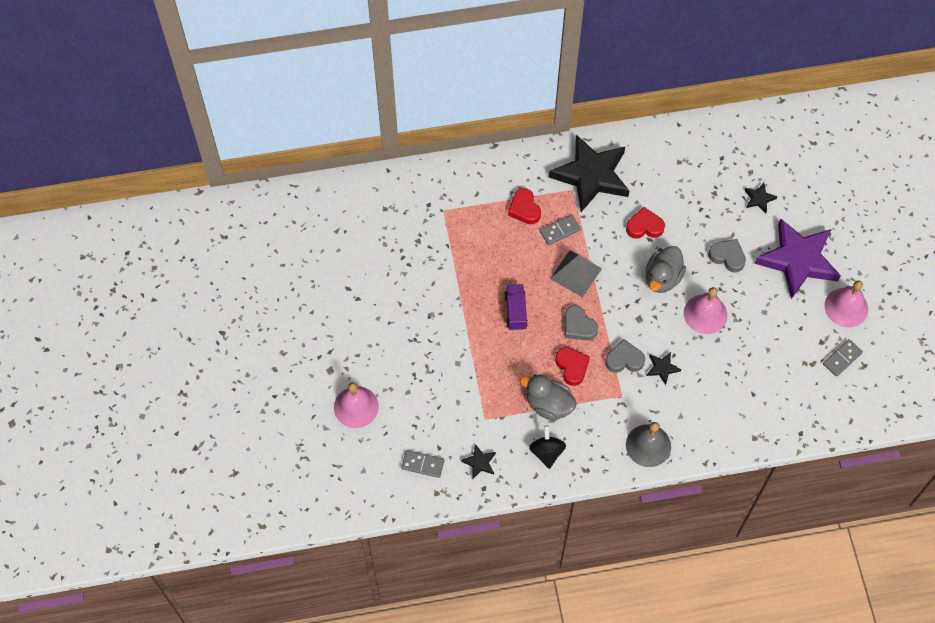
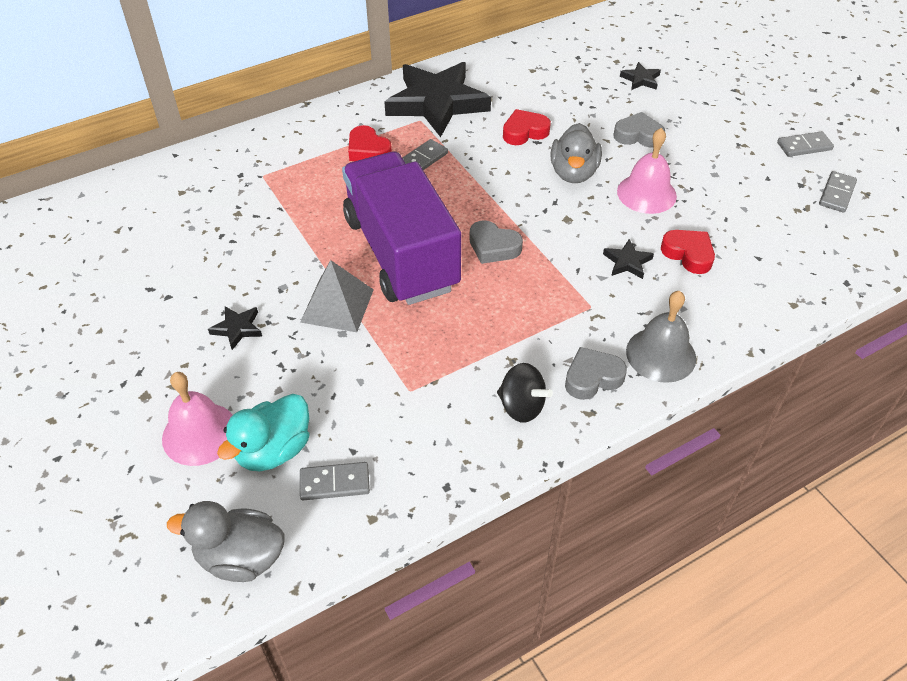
camera: 20 degrees left, 15 degrees down
(395, 432) = (274, 450): none -> turquoise duck
(479, 462) = (425, 452): black star -> black star (237, 328)
(515, 311) = (401, 253): purple truck -> purple truck, size x2.48
(547, 452) = (521, 406): black spinning top -> black spinning top turned 150 degrees clockwise
(548, 405) = (496, 346): grey duck -> grey duck (240, 557)
(572, 367) = (507, 293): red heart -> red heart (688, 254)
(576, 273) = (463, 195): grey pyramid -> grey pyramid (337, 305)
(624, 359) = (572, 266): grey heart -> grey heart (592, 377)
(798, 260) = (719, 119): purple star -> none
(846, 307) = (804, 146): pink bell -> grey domino

